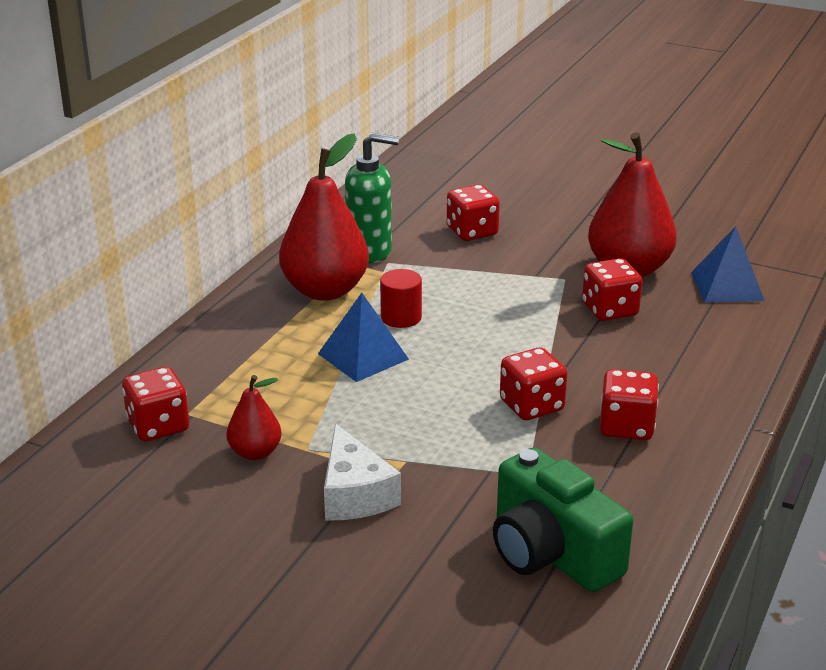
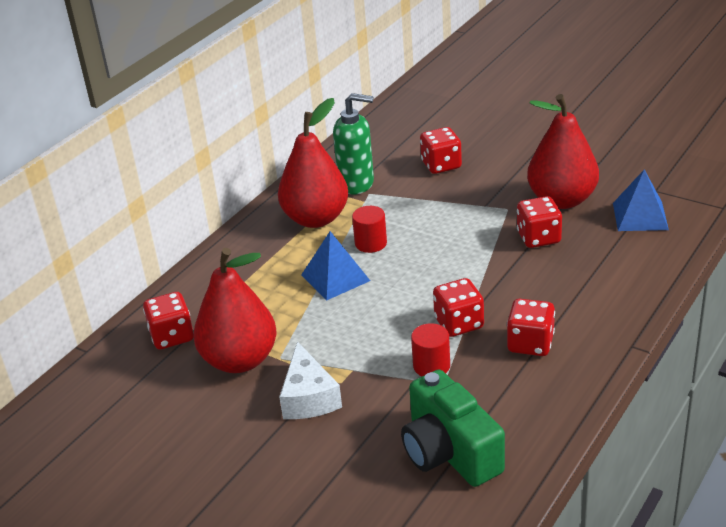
camera: 10 degrees right, 5 degrees up
(255, 453) = (240, 360): red pear -> red pear, size x1.96
(507, 454) = (431, 366): none -> red cylinder

